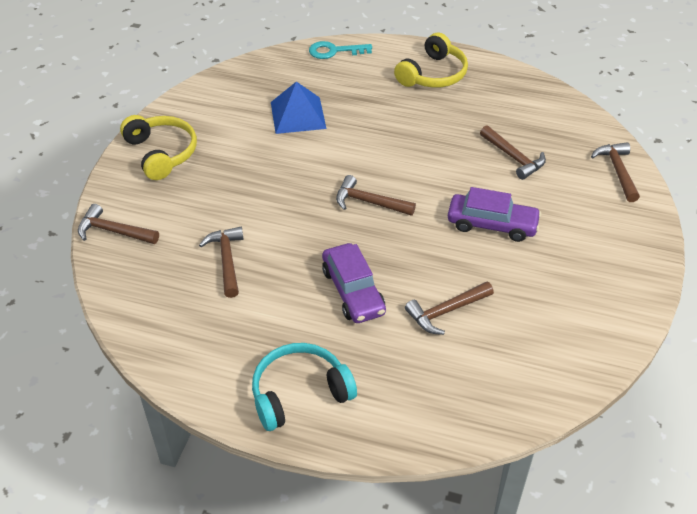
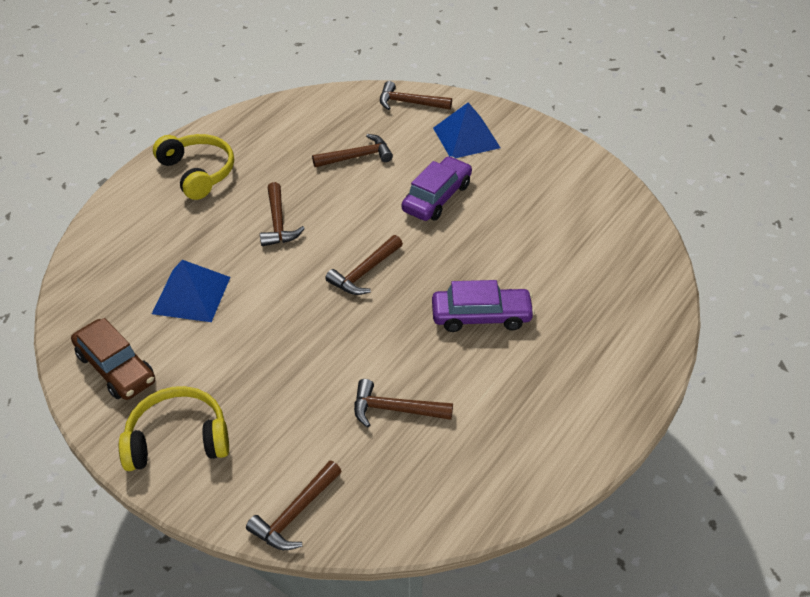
camera: 70 degrees left, 0 degrees up
(214, 103) = (116, 368): none -> brown car
(299, 393) = (595, 388): turquoise headphones -> none
(334, 51) = (99, 236): turquoise key -> none
(446, 311) = (531, 259): brown hammer -> brown hammer (278, 223)
(594, 224) = (466, 137): none -> blue pyramid

